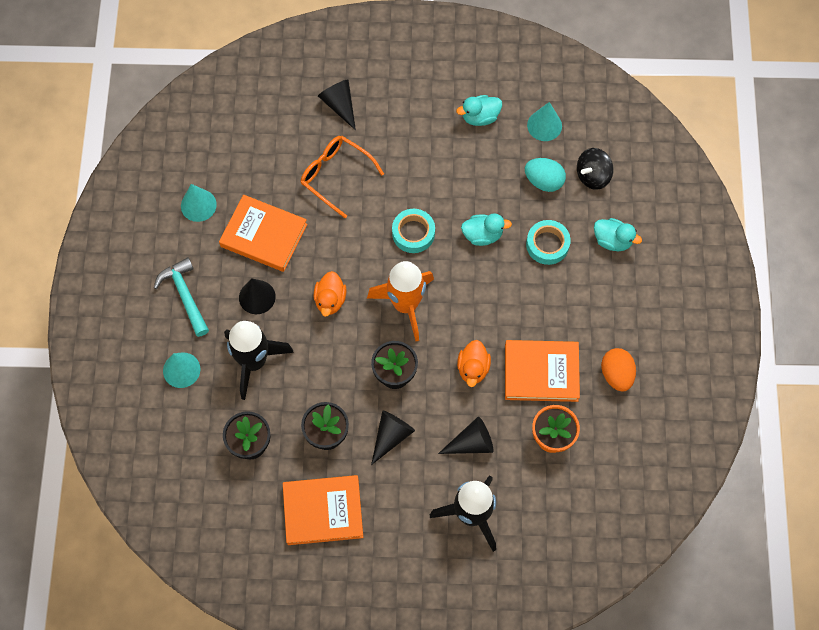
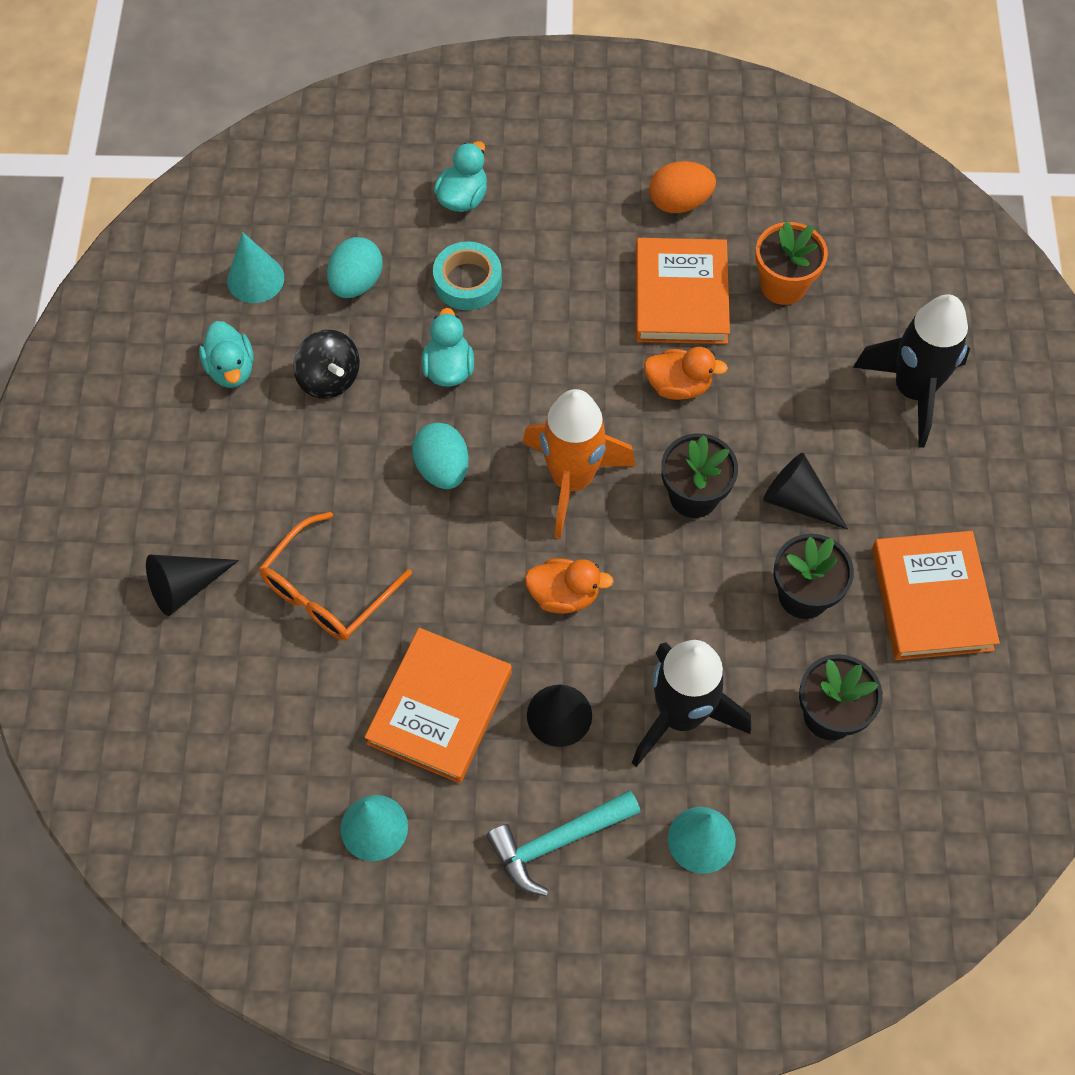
camera: 90 degrees left, 5 degrees down
(413, 233) = (442, 469): turquoise tape -> turquoise egg
(471, 443) = (800, 389): black cone -> none
(593, 176) = (351, 218): black spinning top -> black spinning top (329, 378)

